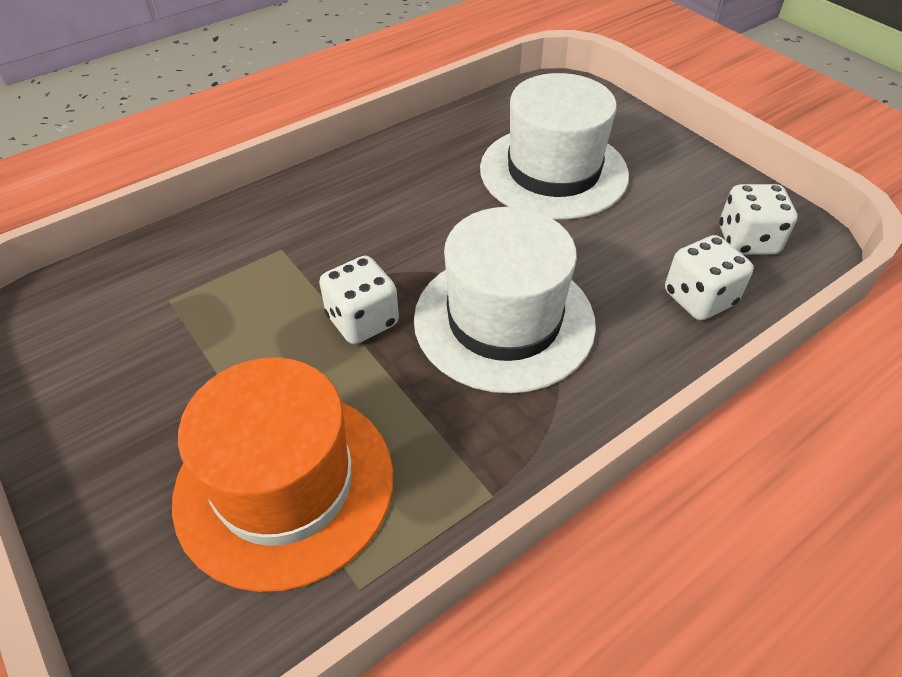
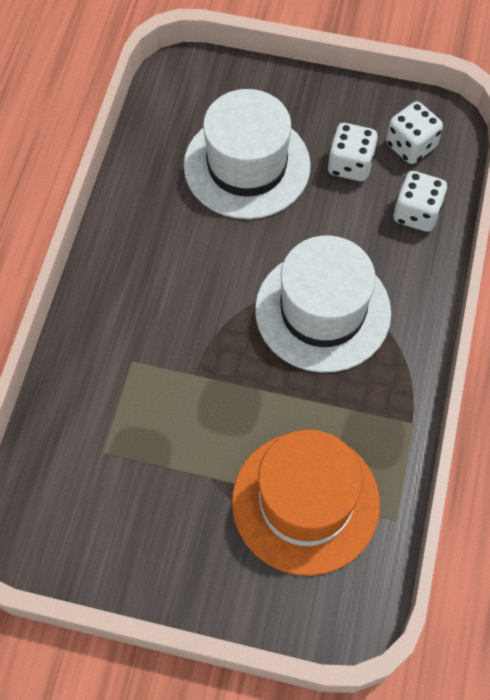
camera: 40 degrees left, 15 degrees up
(362, 320) = (241, 373): white dice -> white dice (350, 165)

